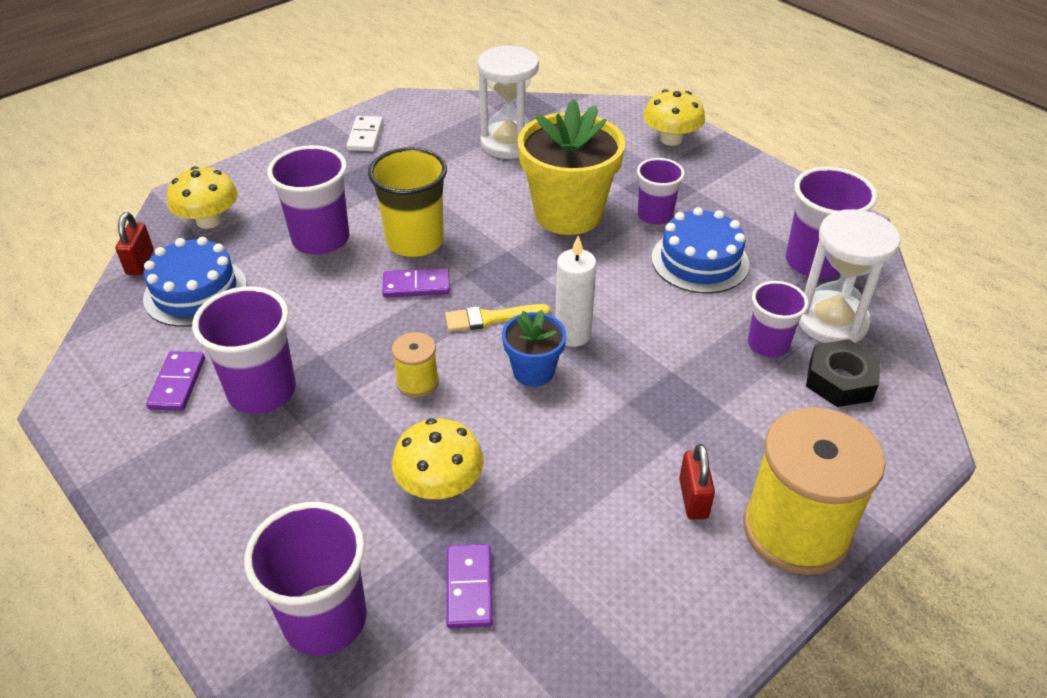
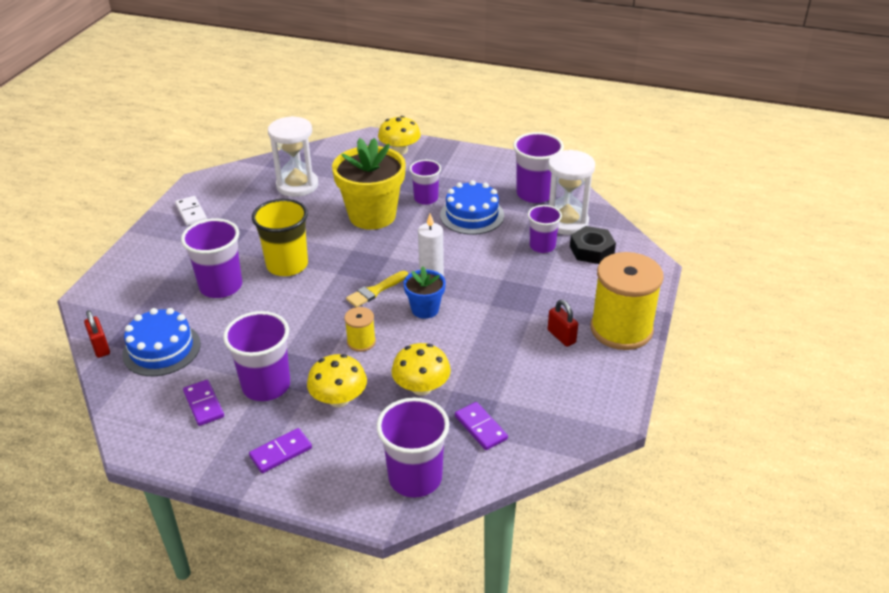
camera: 30 degrees left, 5 degrees down
(209, 220) = (126, 303): yellow mushroom -> yellow mushroom (339, 399)
(416, 285) = (312, 290): purple domino -> purple domino (281, 452)

